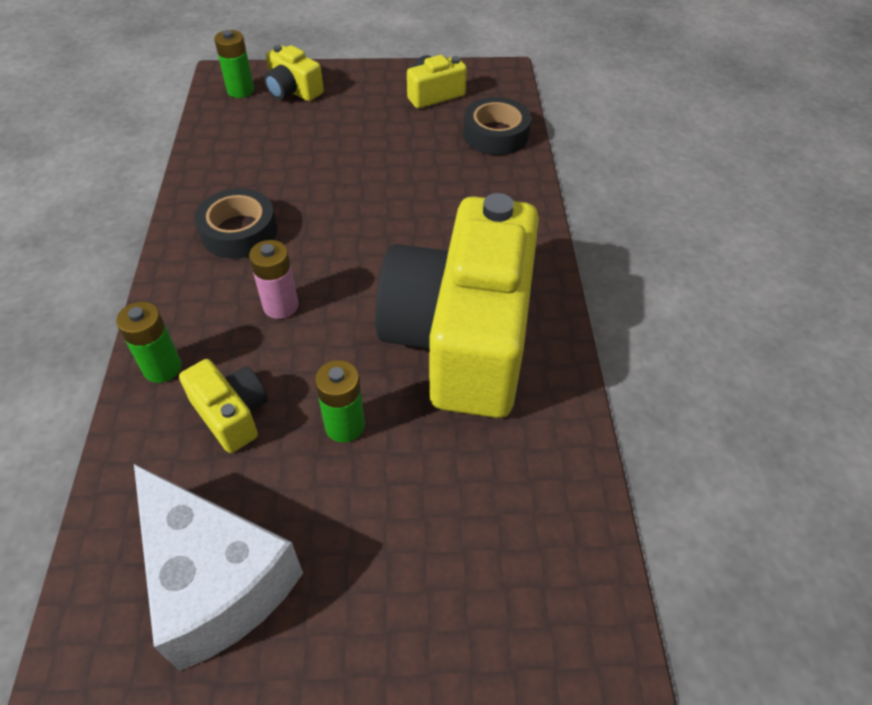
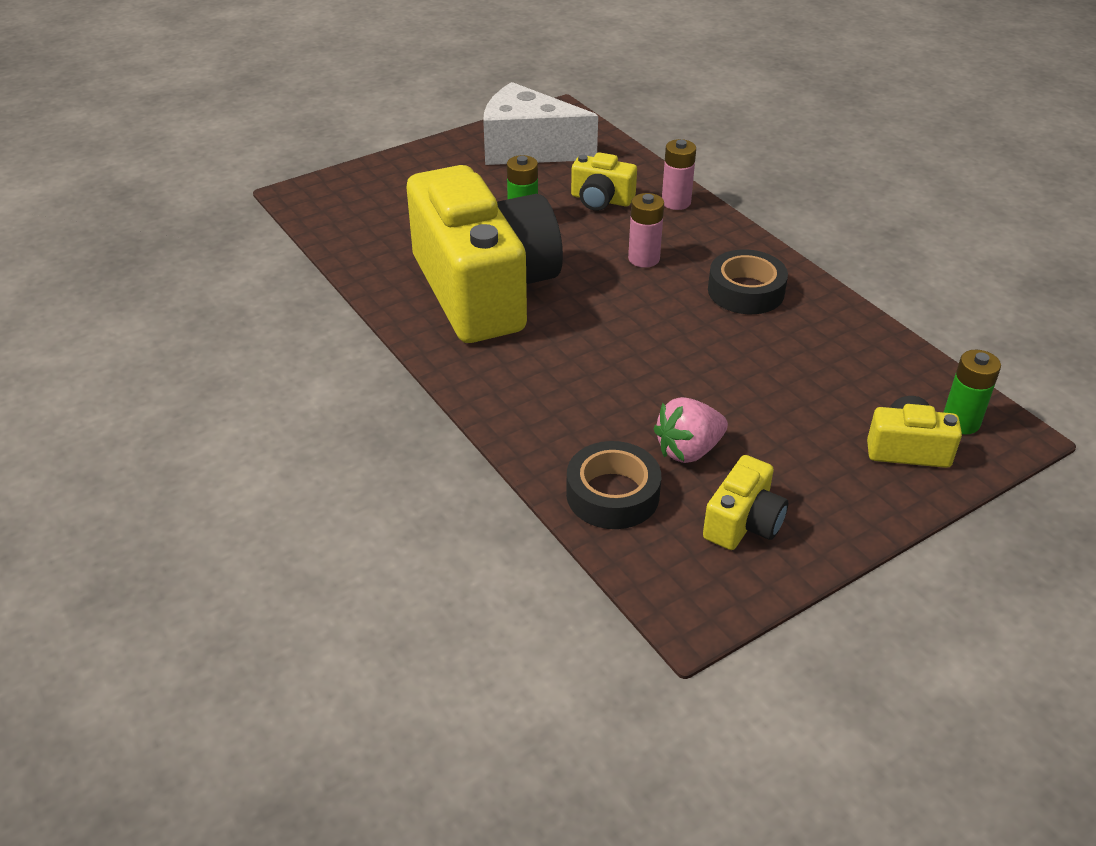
camera: 150 degrees right, 10 degrees down
(162, 368) = (676, 202): green battery -> pink battery
(423, 139) = (688, 450): none -> pink strawberry

